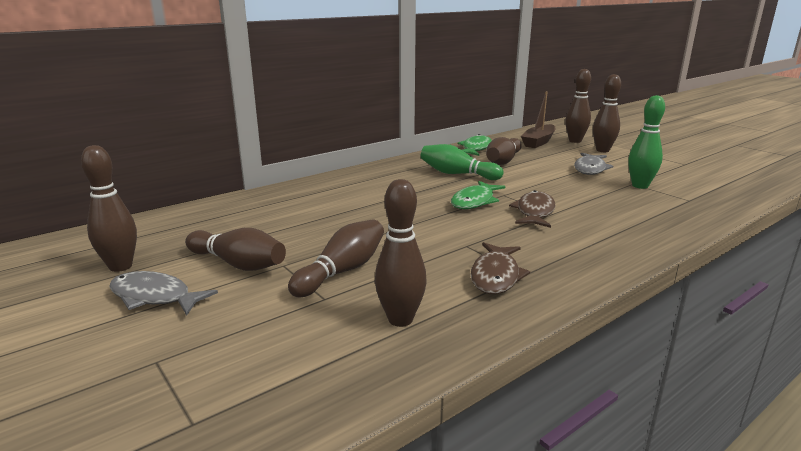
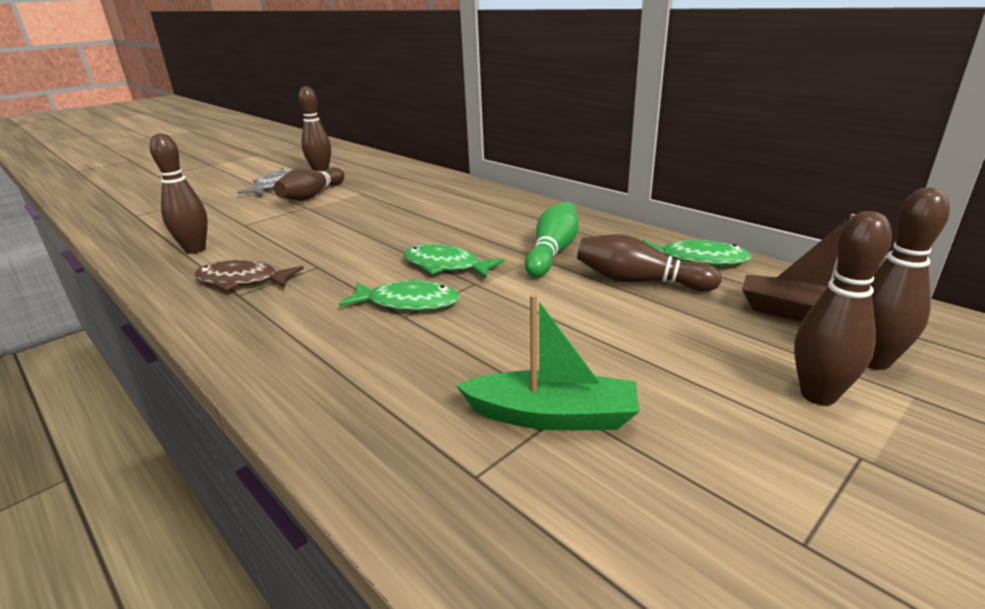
camera: 85 degrees right, 5 degrees up
(342, 271) = (284, 225): brown bowling pin -> none
(534, 212) = (408, 303): brown fish -> green fish
(590, 169) = (643, 364): grey fish -> none
(640, 186) = (552, 416): green bowling pin -> green boat

